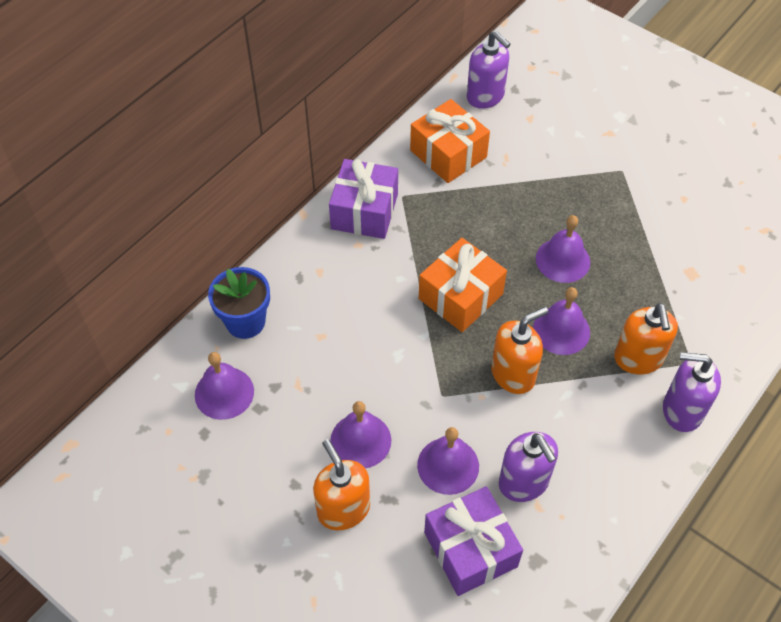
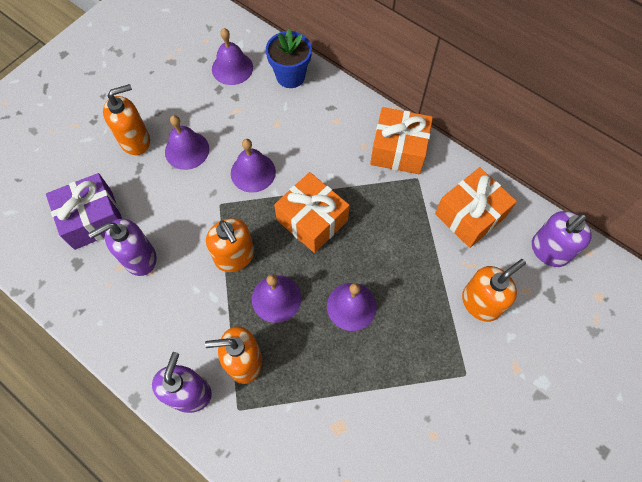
camera: 90 degrees right, 10 degrees up
(364, 211) = (398, 150): purple gift -> orange gift
(448, 465) = (160, 206): purple bell -> purple bell (253, 172)
(546, 153) = (480, 302): none -> orange soap dispenser

